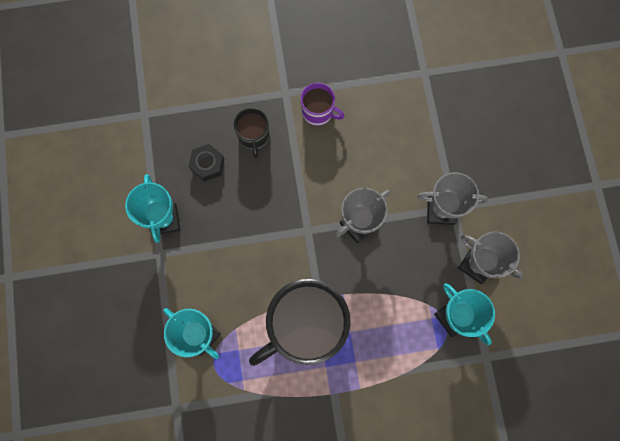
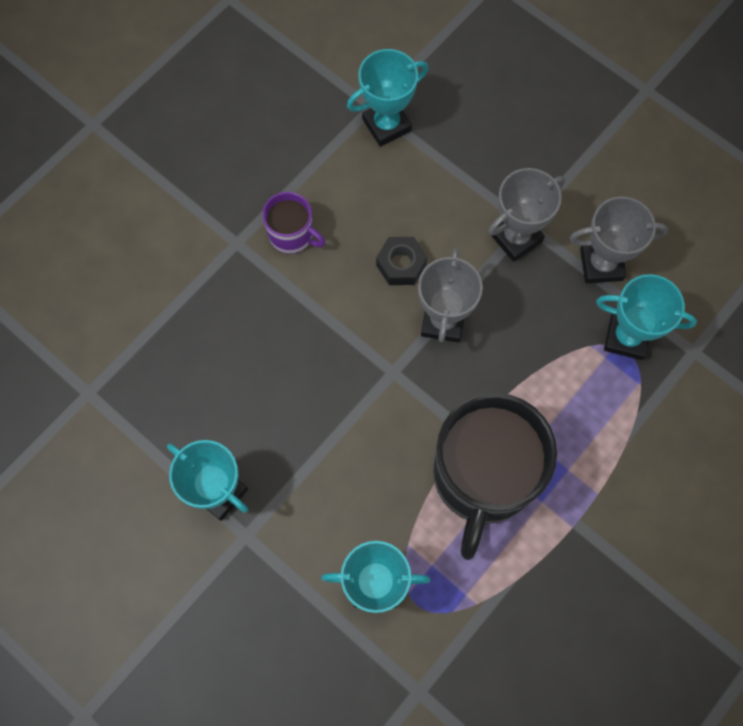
camera: 40 degrees left, 5 degrees down
(207, 164) = (215, 390): black nut -> black nut (401, 264)
(254, 137) = (242, 318): black mug -> none
(318, 112) = (292, 235): purple mug -> purple mug turned 45 degrees clockwise
(423, 89) = (386, 125): none -> turquoise trophy

